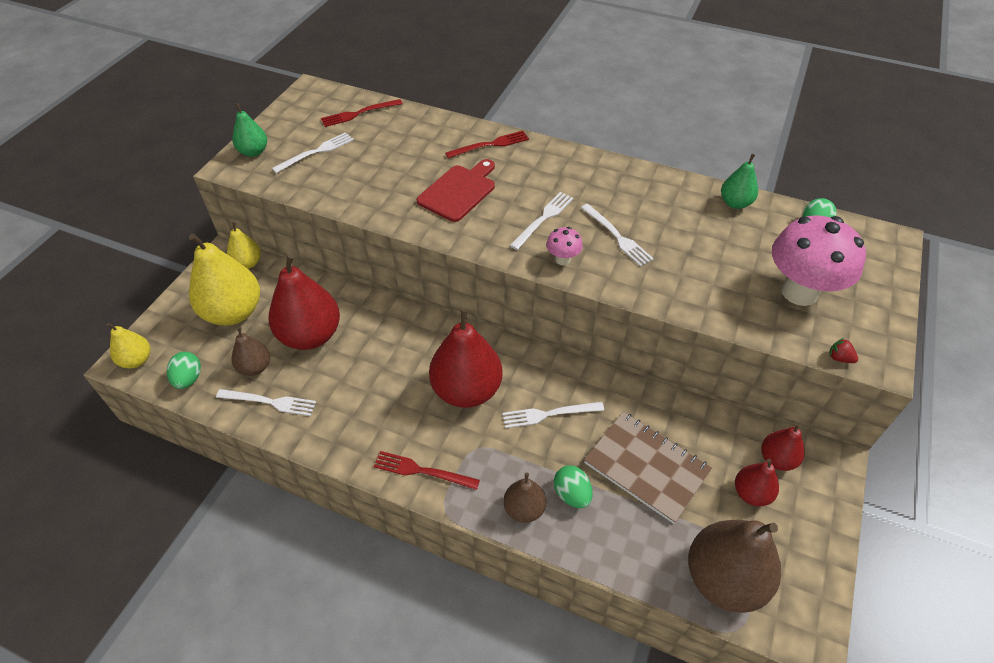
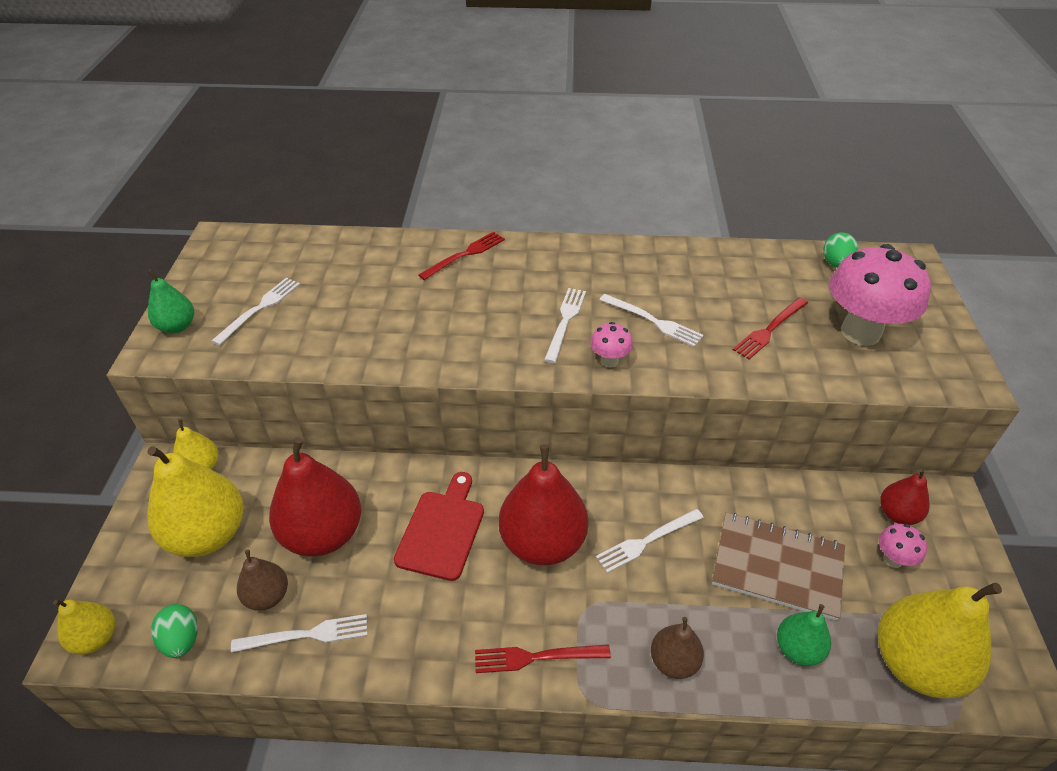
camera: 20 degrees left, 5 degrees down
(359, 113) = (292, 253): red fork -> red fork (769, 329)
(458, 191) = (455, 314): red cutting board -> red cutting board (442, 530)
(572, 494) = (716, 625): green egg -> none
(723, 579) = (916, 663): brown pear -> yellow pear
(735, 203) = (750, 258): green pear -> green pear (798, 649)
(751, 493) = (893, 559): red pear -> pink mushroom
(839, 358) = (934, 388): red strawberry -> none

